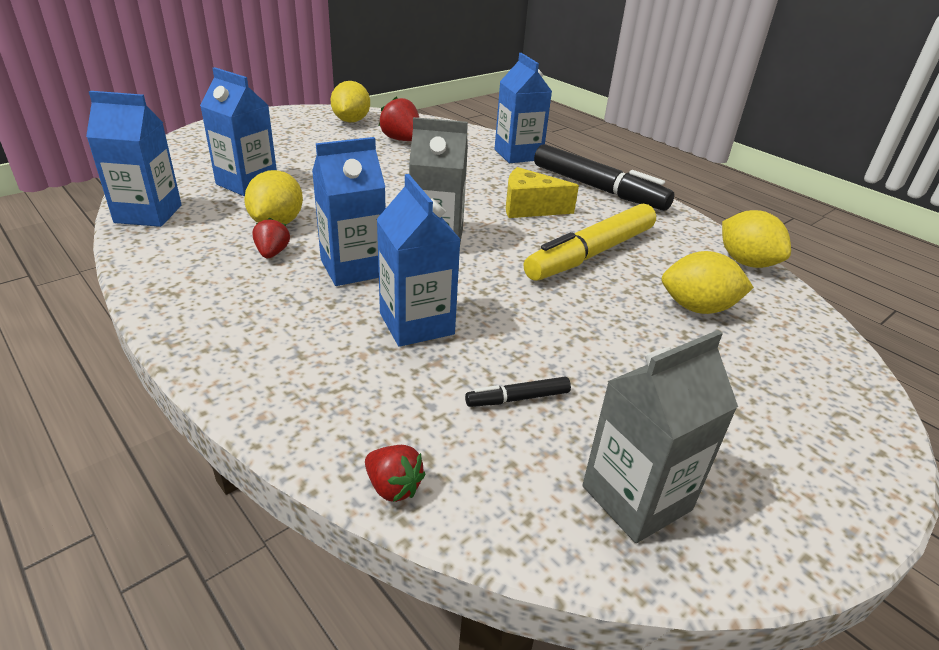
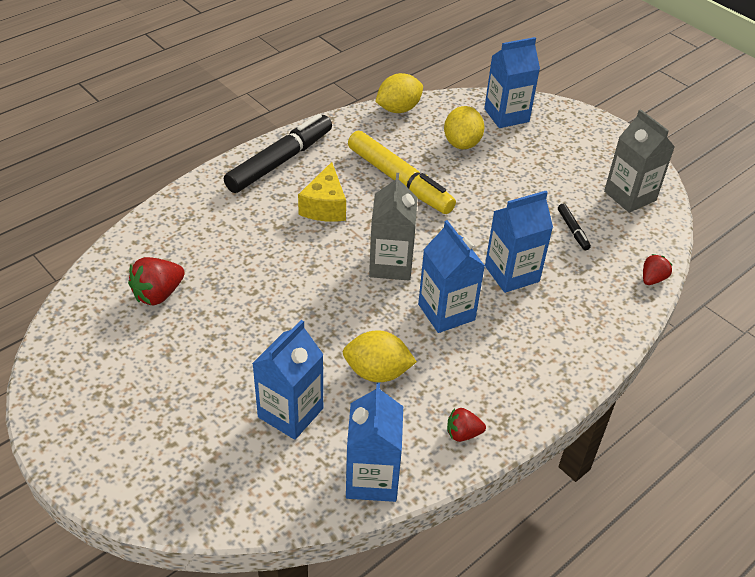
camera: 90 degrees left, 10 degrees up
(272, 253) = (432, 366): red strawberry -> red strawberry (463, 434)
(351, 121) = (88, 345): yellow lemon -> none
(518, 155) = (201, 205): blue carton -> blue carton (506, 115)

